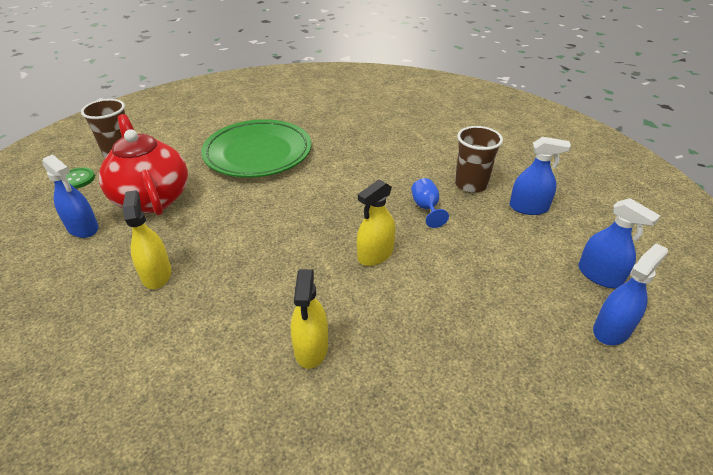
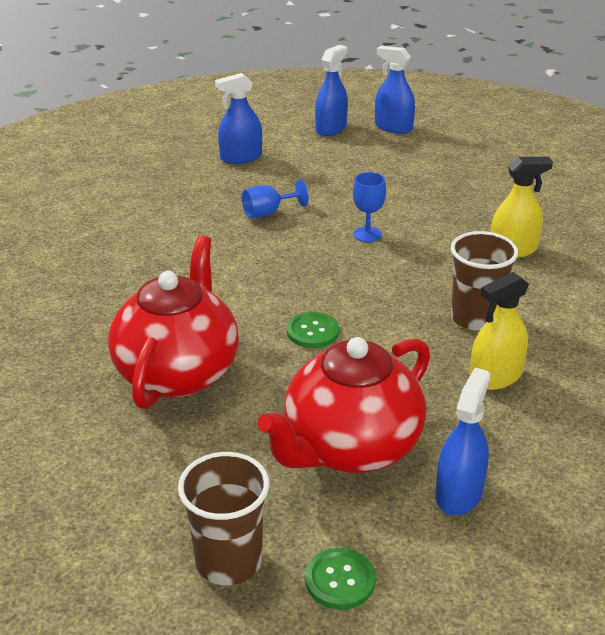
camera: 105 degrees left, 5 degrees down
(258, 153) = (178, 372): green plate -> red teapot
(263, 203) = (312, 332): none -> green button
(375, 254) = (367, 234): yellow spray bottle -> blue goblet
(471, 184) = (207, 189): brown cup -> brown cup (475, 318)
(528, 208) = (241, 157): blue spray bottle -> blue spray bottle turned 105 degrees counterclockwise

